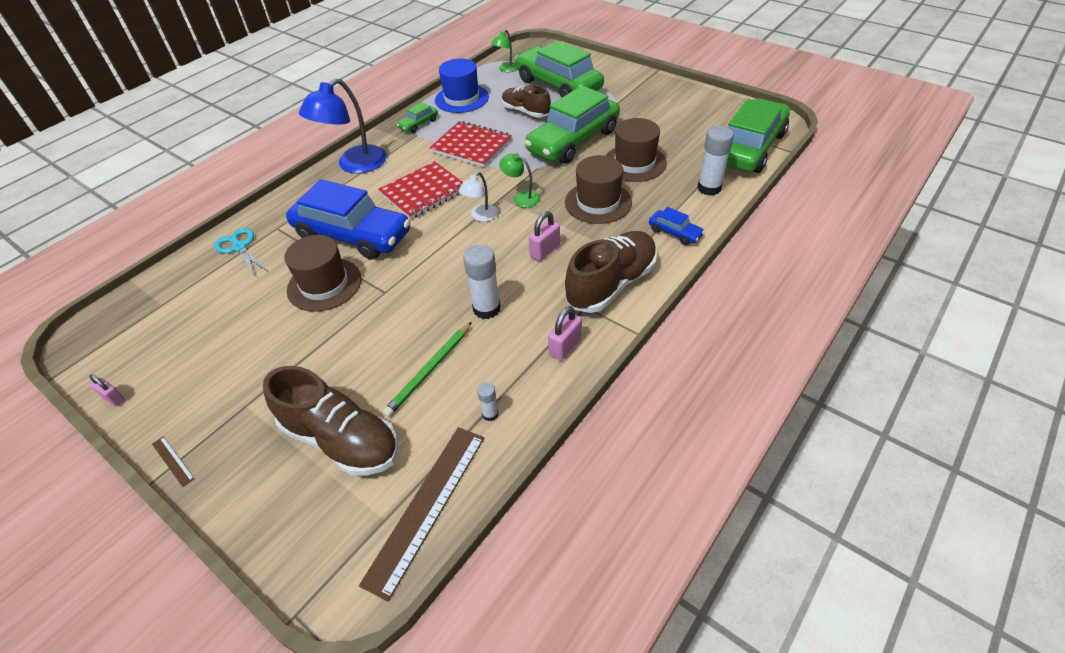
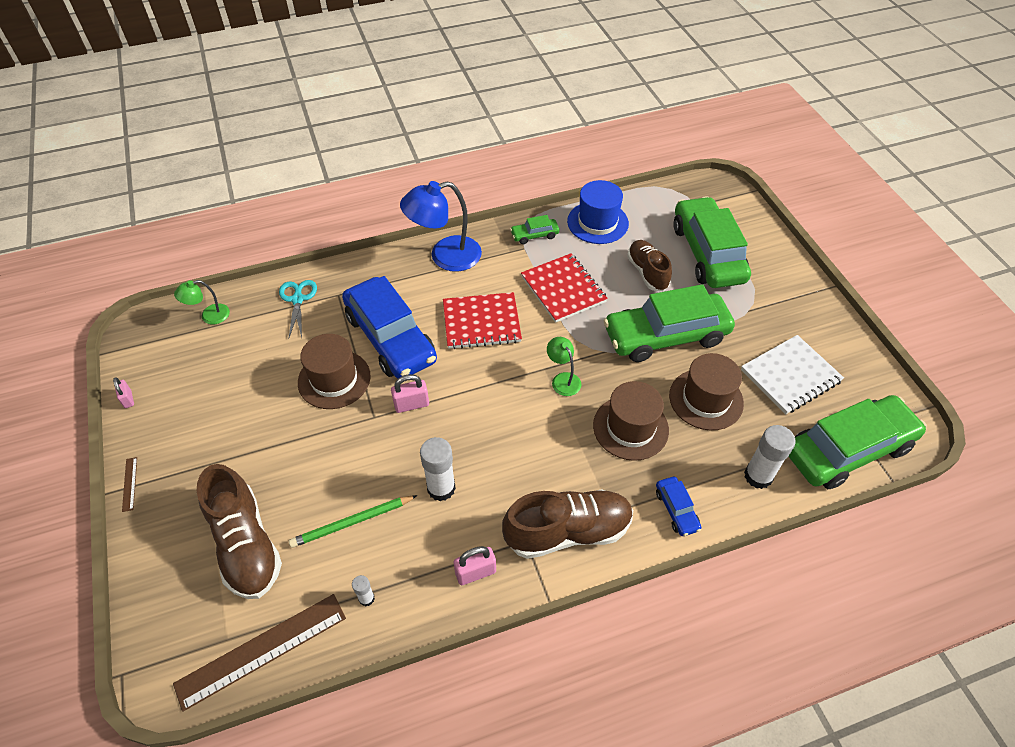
camera: 30 degrees right, 5 degrees up
(481, 216) = (510, 380): white lamp -> none
(506, 69) = (670, 205): green lamp -> green lamp (209, 316)
(545, 251) = (537, 455): pink padlock -> pink padlock (411, 404)
(677, 126) = (790, 376): none -> white notebook

